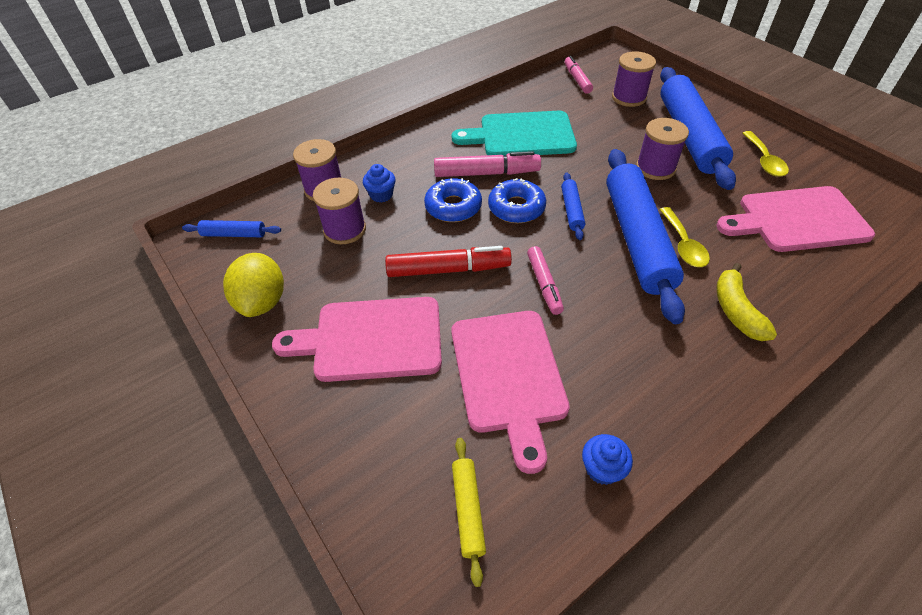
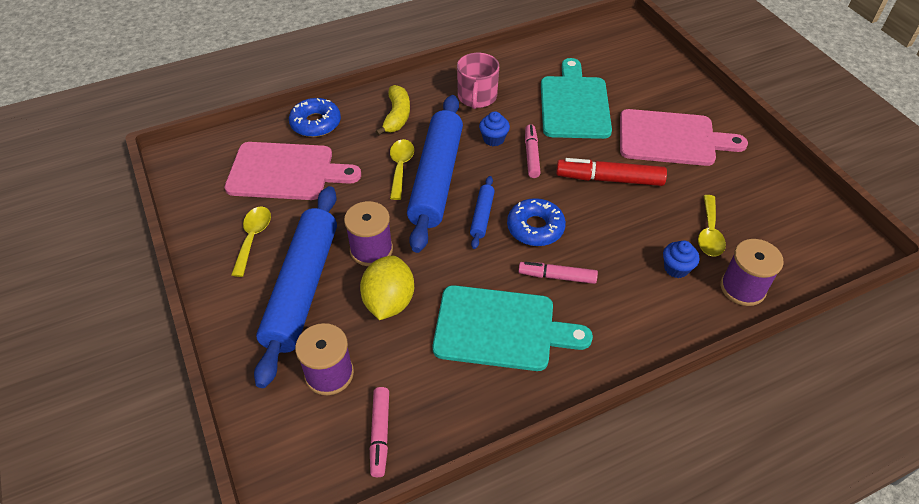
camera: 170 degrees left, 0 degrees up
(234, 234) = (823, 247): blue rolling pin -> none
(262, 301) = (767, 178): yellow lemon -> yellow lemon (389, 302)
(345, 229) = (709, 233): purple spool -> yellow spoon
(453, 207) = (599, 240): blue donut -> blue donut (316, 123)
(468, 510) = (609, 54): yellow rolling pin -> none
(486, 173) = (557, 276): pink marker -> pink marker, size x0.65
(509, 375) = (574, 104): pink cutting board -> turquoise cutting board
(602, 469) = (531, 58): blue cupcake -> blue cupcake (493, 139)
(650, 363) = (477, 97): none -> pink mug

